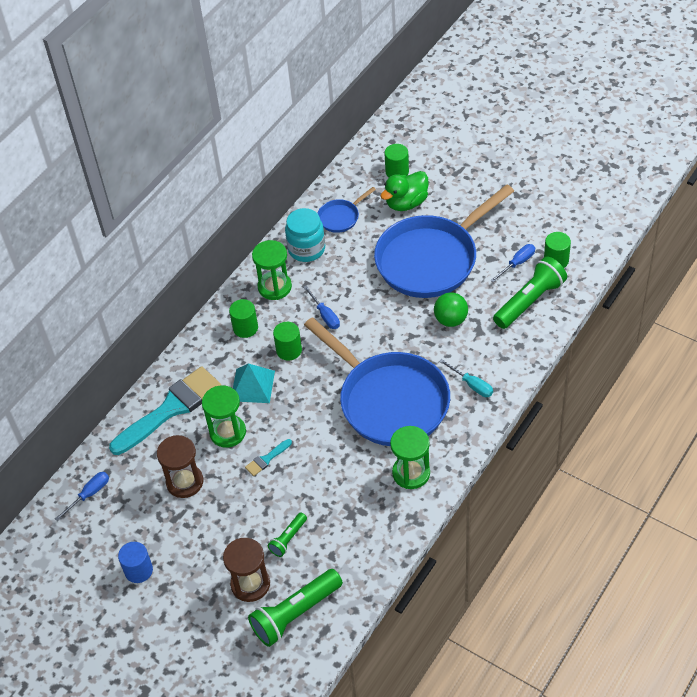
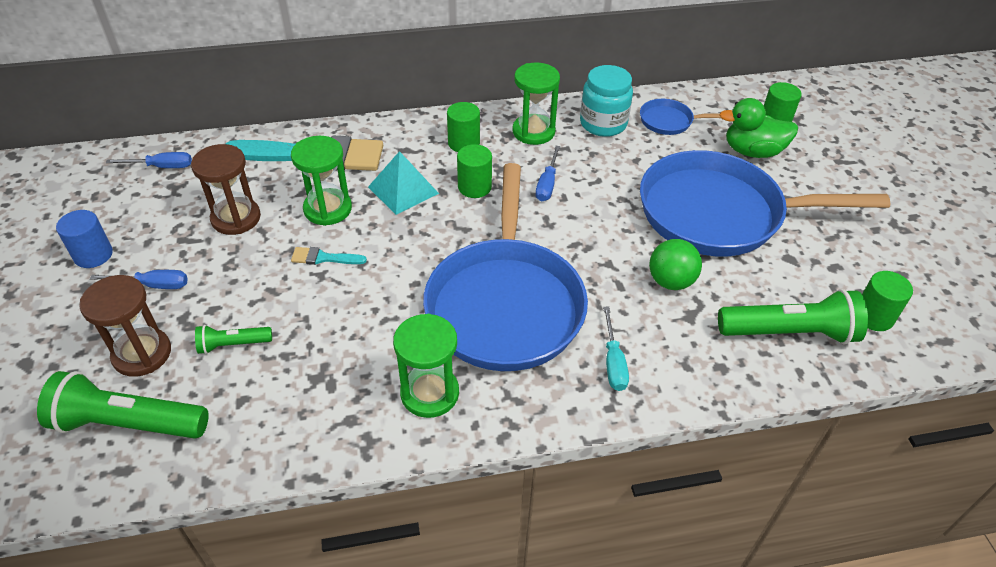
camera: 40 degrees right, 5 degrees down
(517, 263) = (818, 285): blue screwdriver -> blue screwdriver (153, 285)

